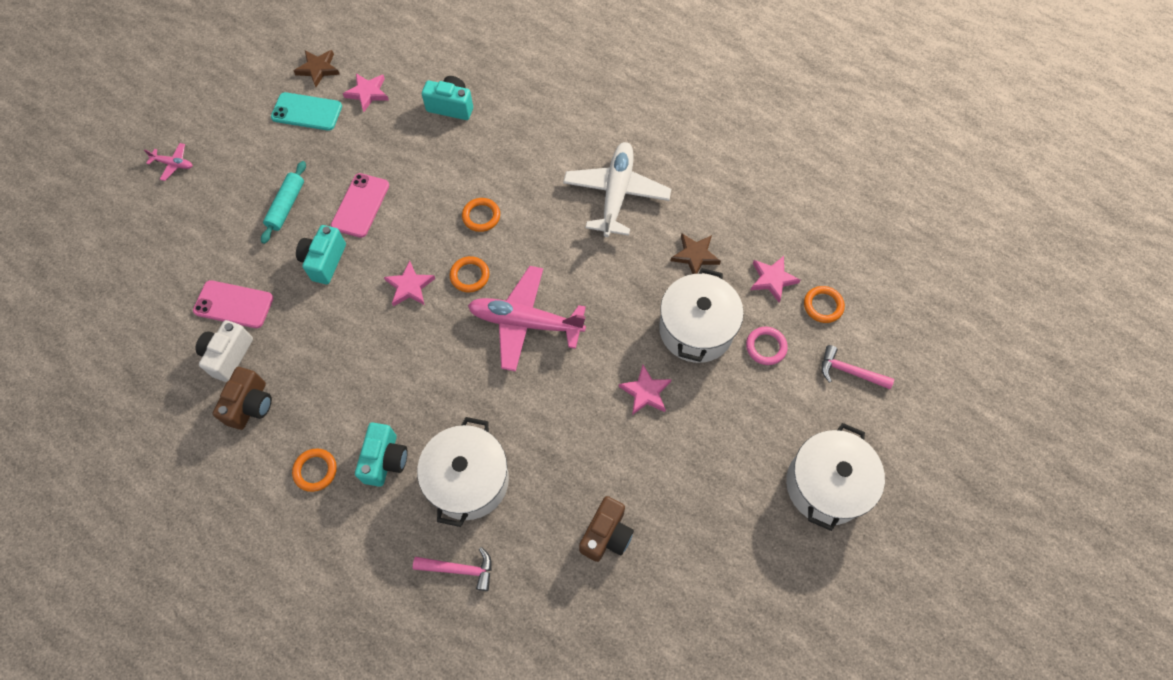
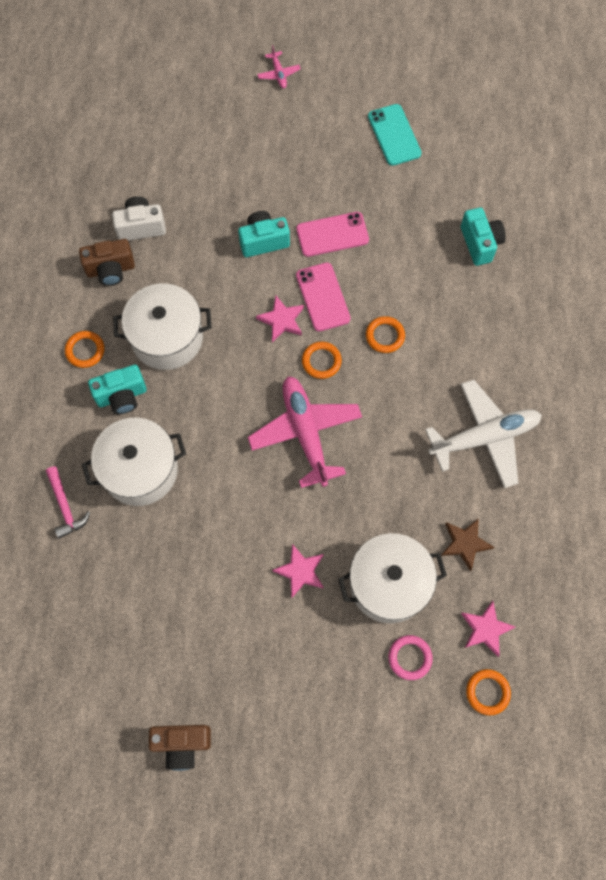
camera: 60 degrees right, 5 degrees up
(234, 304) = (185, 201): pink phone -> pink phone (323, 297)
(286, 206) = (295, 180): turquoise rolling pin -> none
(318, 69) = (443, 115): brown star -> none
(367, 93) = (446, 169): pink star -> none
(606, 535) = (154, 607): brown camera -> brown camera (182, 744)
(825, 485) = (303, 780): white pot -> white pot (167, 338)
(849, 372) = (432, 751): pink hammer -> none

